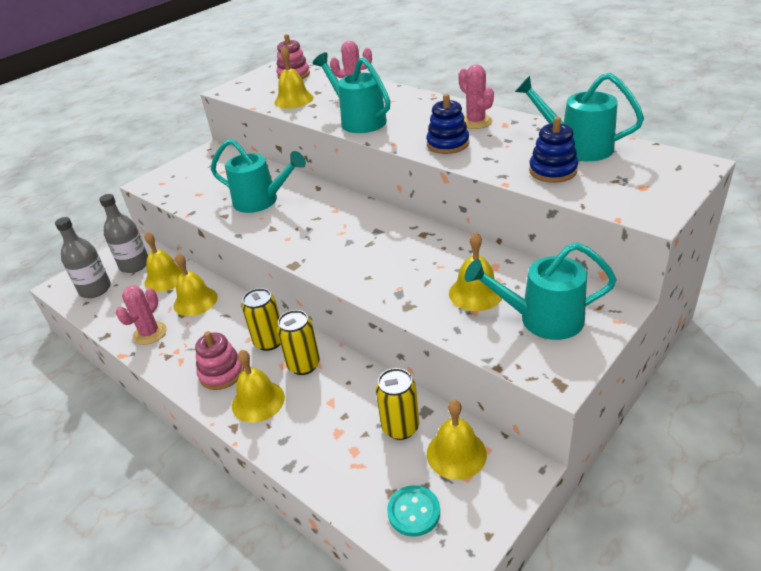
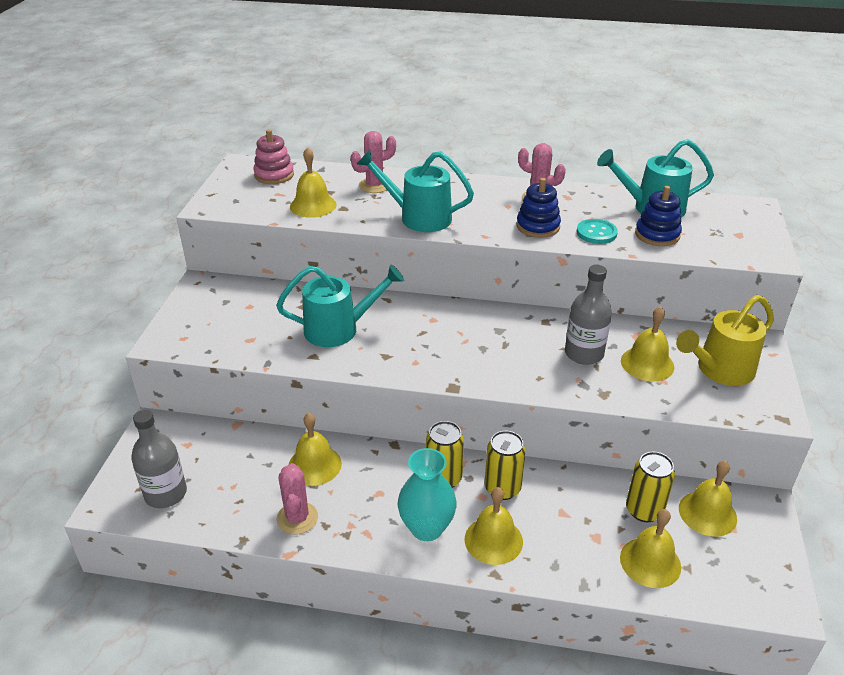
camera: 35 degrees left, 0 degrees up
(134, 265) = (188, 449): grey bottle -> grey bottle (584, 353)
(165, 278) = (248, 452): yellow bell -> yellow bell (650, 562)
(221, 373) = (426, 528): pink stacking toy -> turquoise vase
(414, 512) = (721, 574): turquoise button -> turquoise button (596, 233)
(541, 319) = (719, 370): turquoise watering can -> yellow watering can

